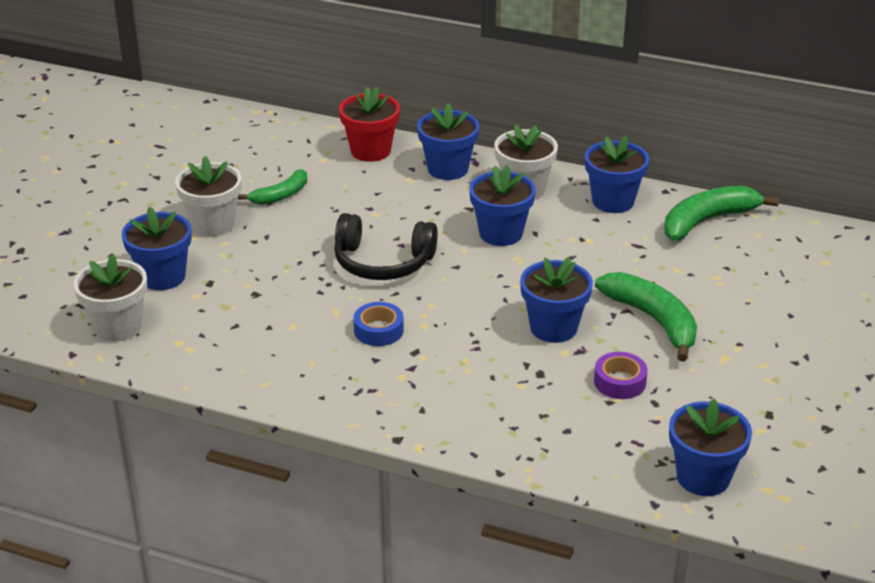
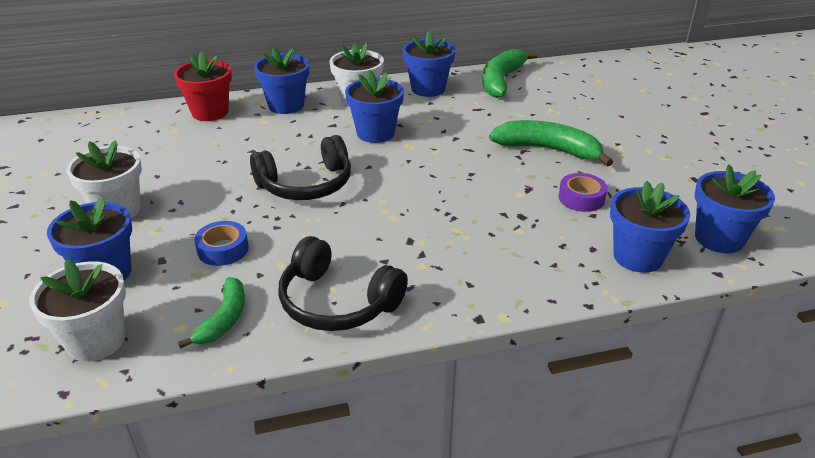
camera: 35 degrees left, 0 degrees up
(280, 195) = (162, 167): green banana -> green banana (224, 319)
(304, 375) = (337, 302): none -> black headphones
(378, 330) = (361, 236): blue tape -> blue tape (223, 249)
(553, 328) = (490, 181): blue flower pot -> blue flower pot (638, 257)

